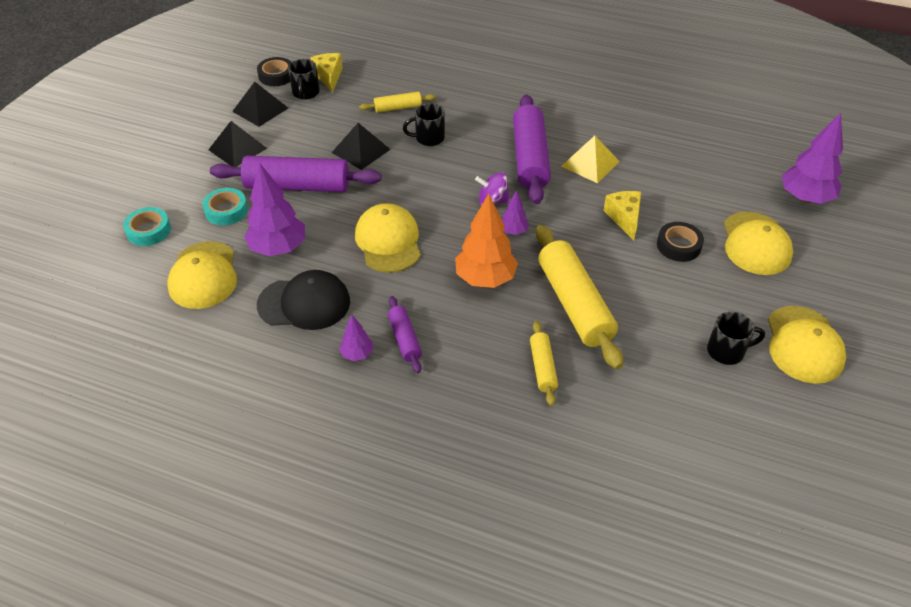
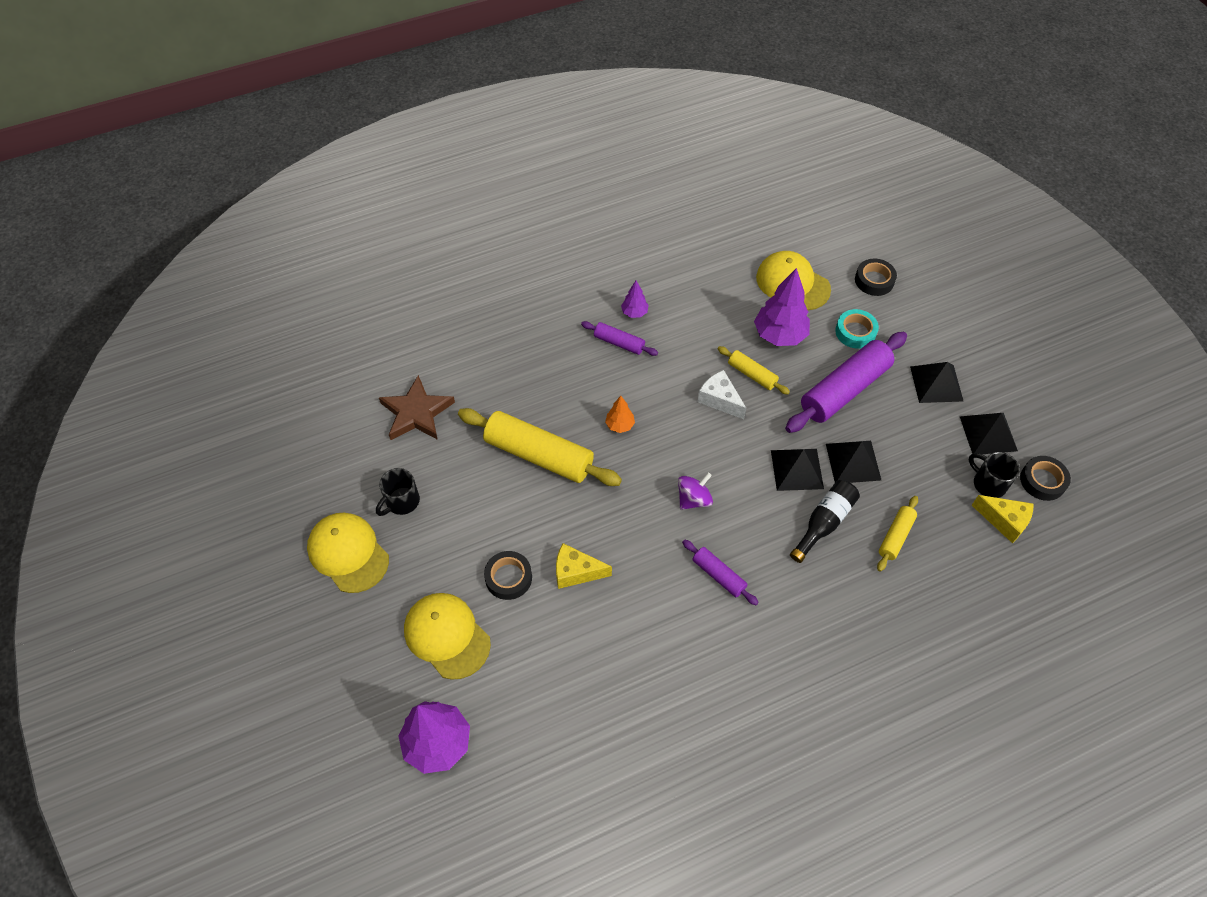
camera: 135 degrees right, 10 degrees up
(148, 230) = (874, 280): turquoise tape -> black tape
(304, 303) = (708, 316): black cap -> none
(388, 241) = (719, 400): yellow cap -> white cheese
(401, 170) = (797, 469): none -> black pyramid
(428, 138) = (824, 523): black mug -> black bottle
(485, 279) = (619, 425): orange tree -> orange tree, size x0.50
(513, 231) = (646, 483): purple tree -> none
(530, 158) = (718, 575): purple rolling pin -> purple rolling pin, size x0.50
(542, 367) = (515, 392): yellow rolling pin -> yellow rolling pin (752, 374)
(590, 163) = (663, 615): yellow pyramid -> none
(624, 218) = (576, 572): yellow cheese -> yellow cheese turned 150 degrees clockwise
(653, 417) = (416, 413): none -> brown star

